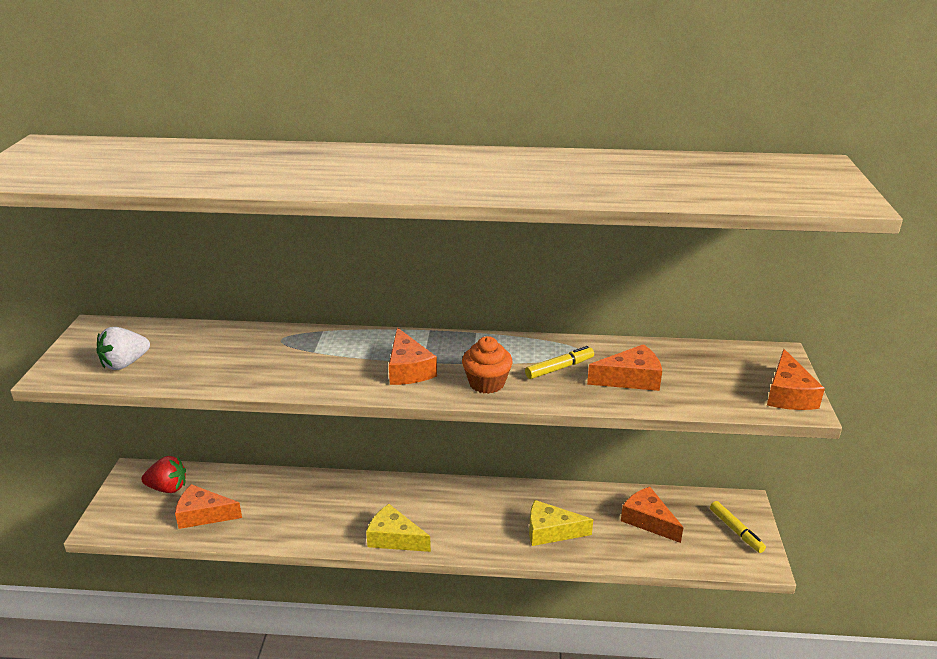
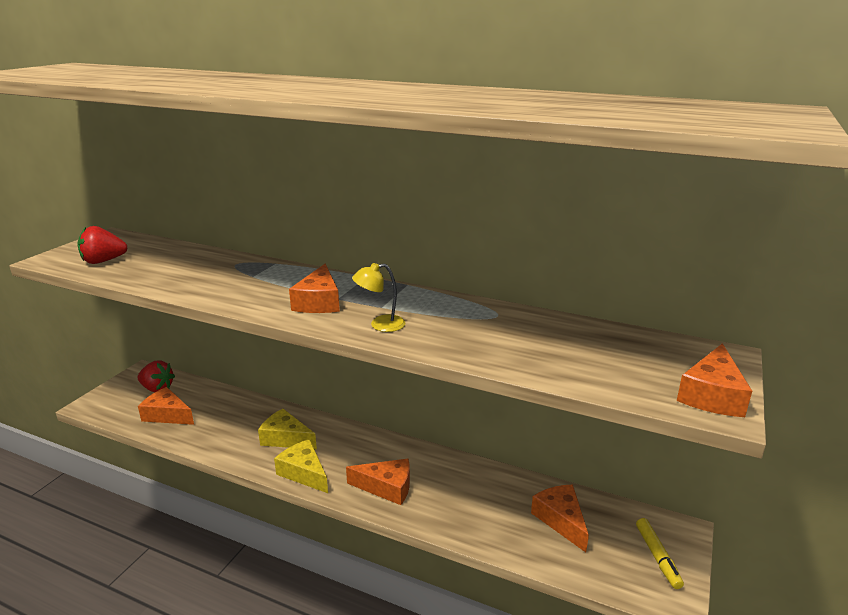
camera: 20 degrees right, 5 degrees down
(125, 364) = (103, 261): white strawberry -> red strawberry
(486, 383) = (380, 325): orange cupcake -> yellow lamp
(550, 531) = (453, 504): yellow cheese -> yellow cheese (286, 438)
(559, 368) = (463, 325): yellow marker -> none
(630, 379) = (531, 347): orange cheese -> orange cheese (387, 487)

